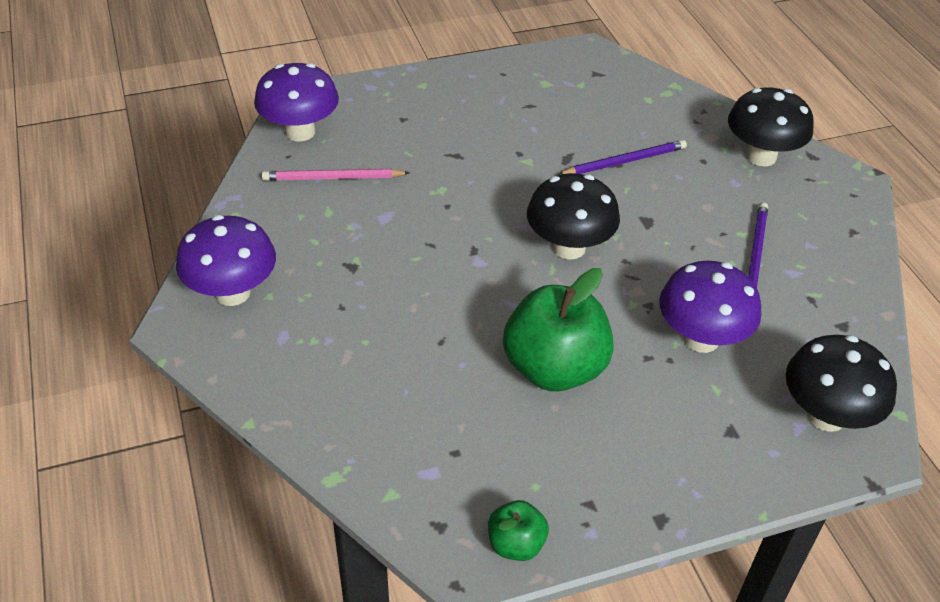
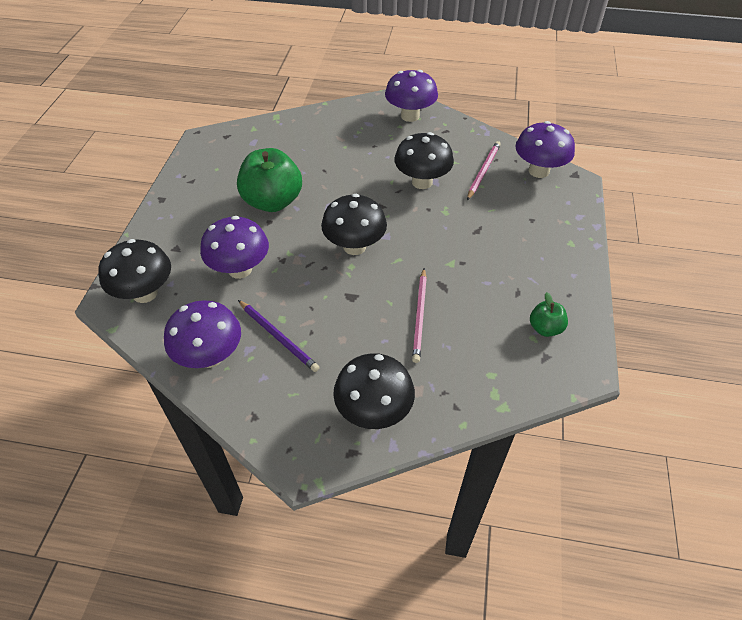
camera: 120 degrees right, 5 degrees up
(396, 228) = (422, 182): none -> black mushroom
(516, 544) = (196, 152): green apple -> green apple (545, 328)
(625, 161) = (419, 316): purple pencil -> pink pencil
(833, 299) = (210, 356): none -> purple mushroom

